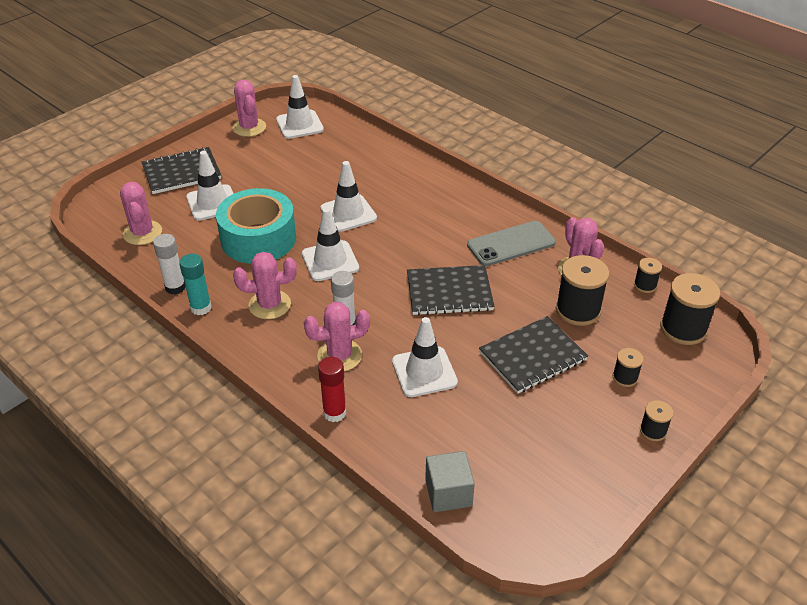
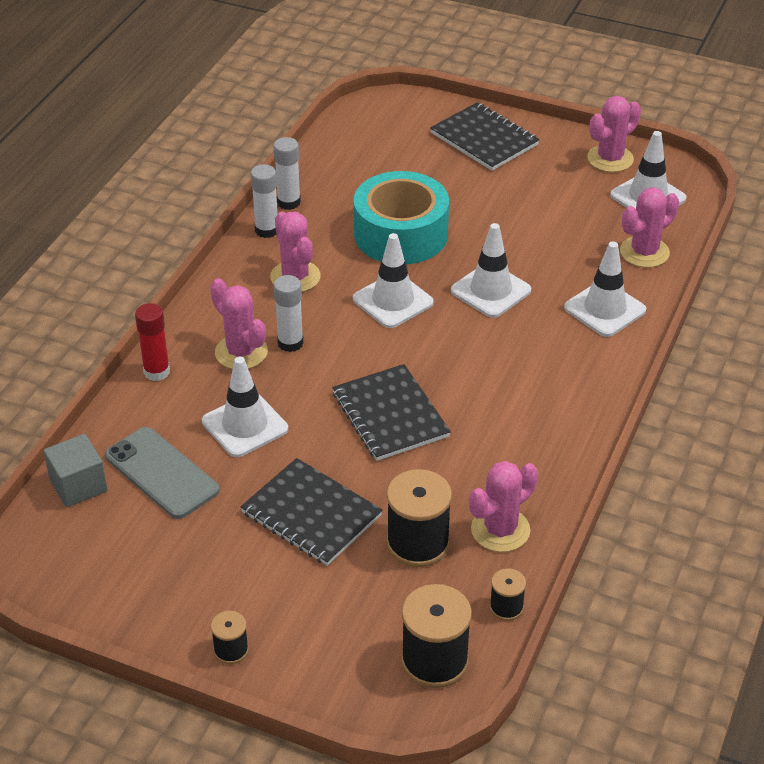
camera: 70 degrees right, 0 degrees up
(142, 233) = (362, 150): pink cactus -> pink cactus (644, 252)
(201, 308) = (266, 230): turquoise glue stick -> white glue stick
(212, 203) = (443, 180): white traffic cone -> white traffic cone (605, 309)
(511, 244) = (517, 452): grey phone -> grey phone (161, 473)
(625, 377) = (312, 610): black spool -> none

